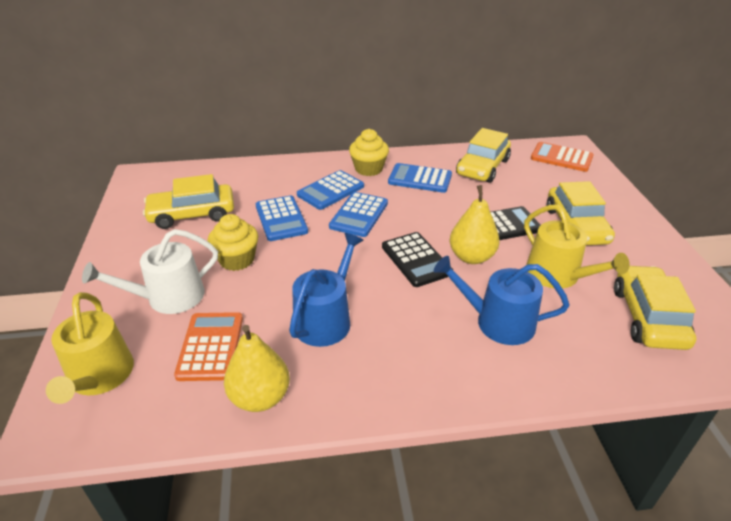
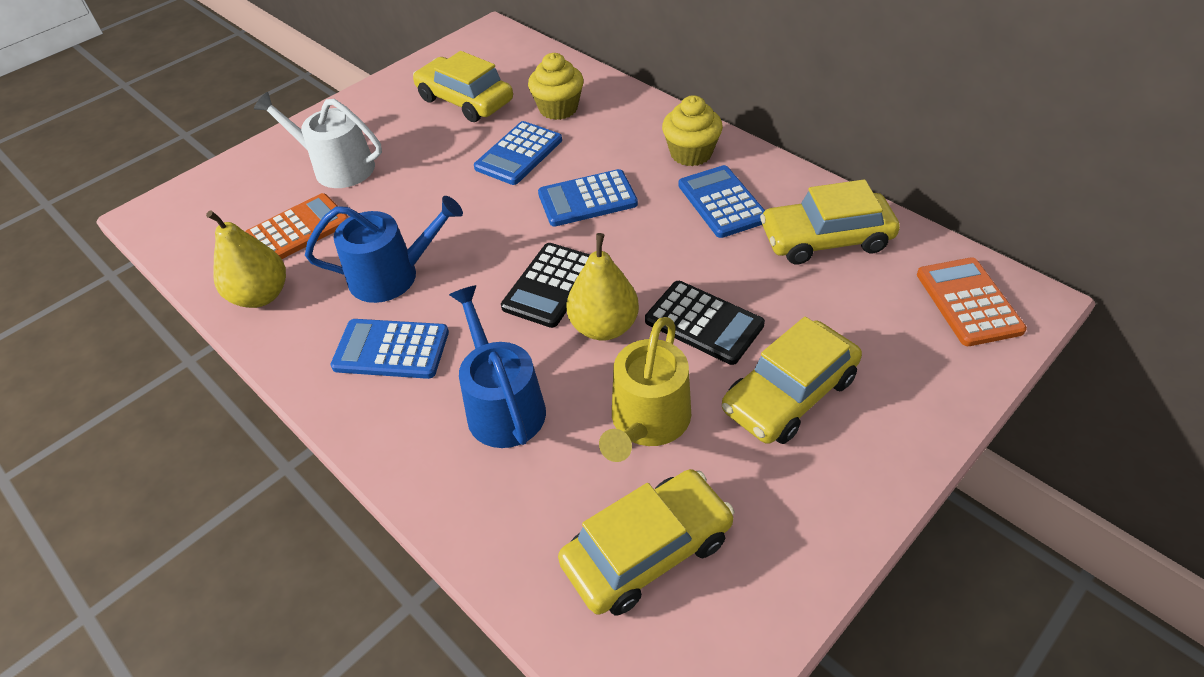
camera: 55 degrees right, 10 degrees up
(99, 377) = (220, 197): yellow watering can -> none
(237, 260) = (425, 169): yellow cupcake -> yellow cupcake (558, 108)
(330, 190) = (610, 154): blue calculator -> blue calculator (391, 349)

